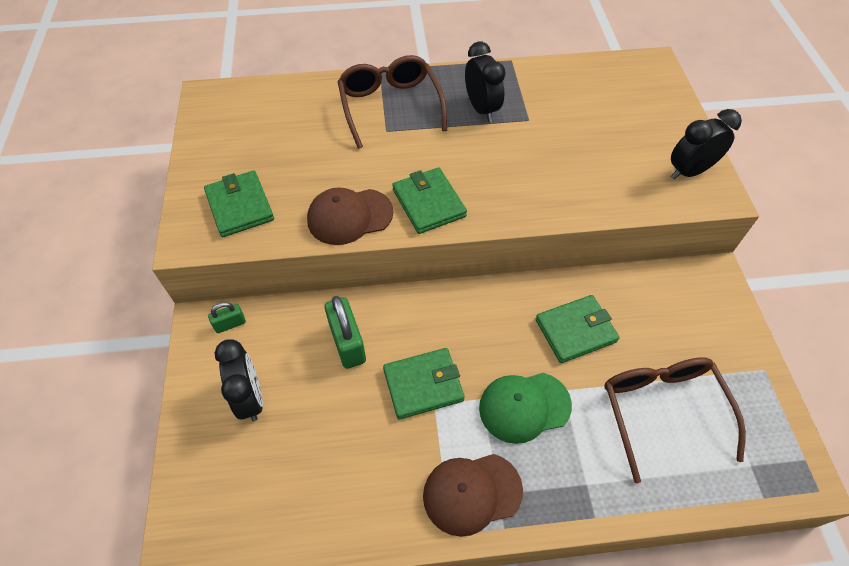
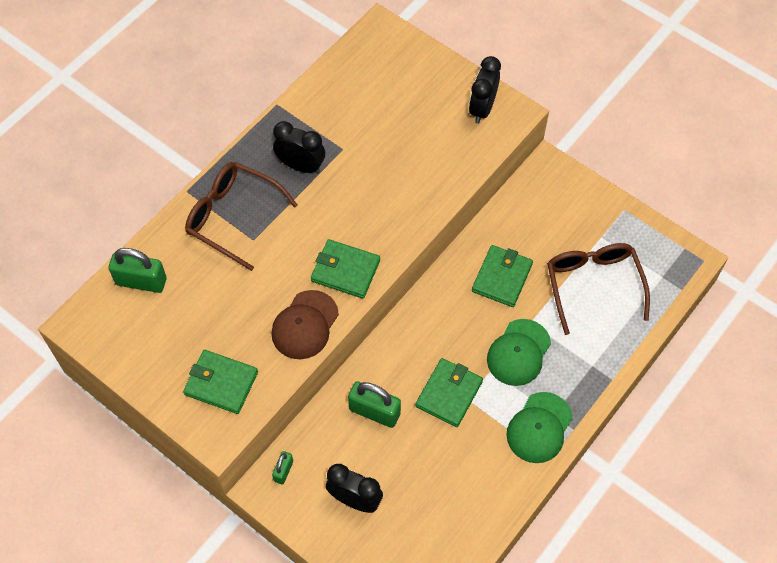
camera: 45 degrees left, 5 degrees up
(278, 100) = (141, 281): none -> green padlock
(472, 493) = (539, 428): brown cap -> green cap
(662, 411) = (593, 286): brown glasses -> brown glasses turned 45 degrees clockwise

